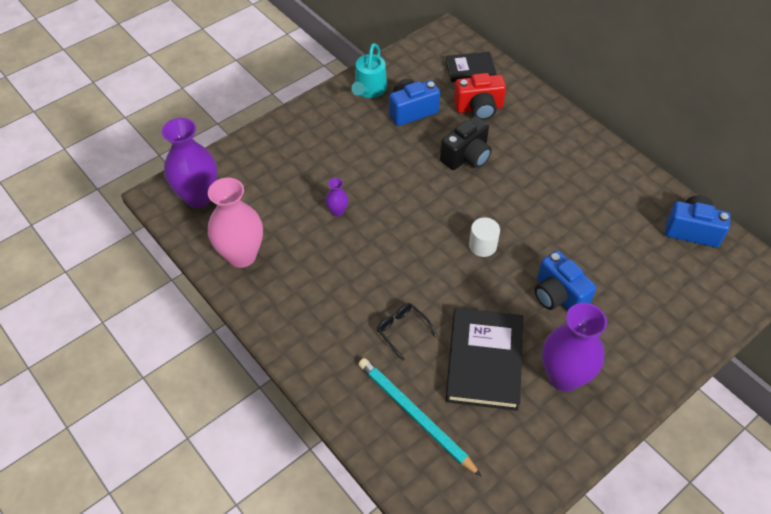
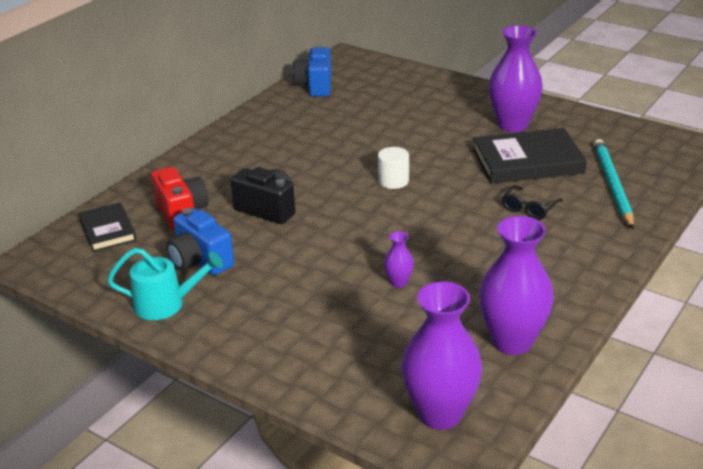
camera: 105 degrees left, 20 degrees down
(241, 255) = (512, 341): pink vase -> purple vase
(415, 416) = (612, 185): turquoise pencil -> turquoise pencil turned 150 degrees clockwise
(558, 295) = (428, 136): blue camera -> none

